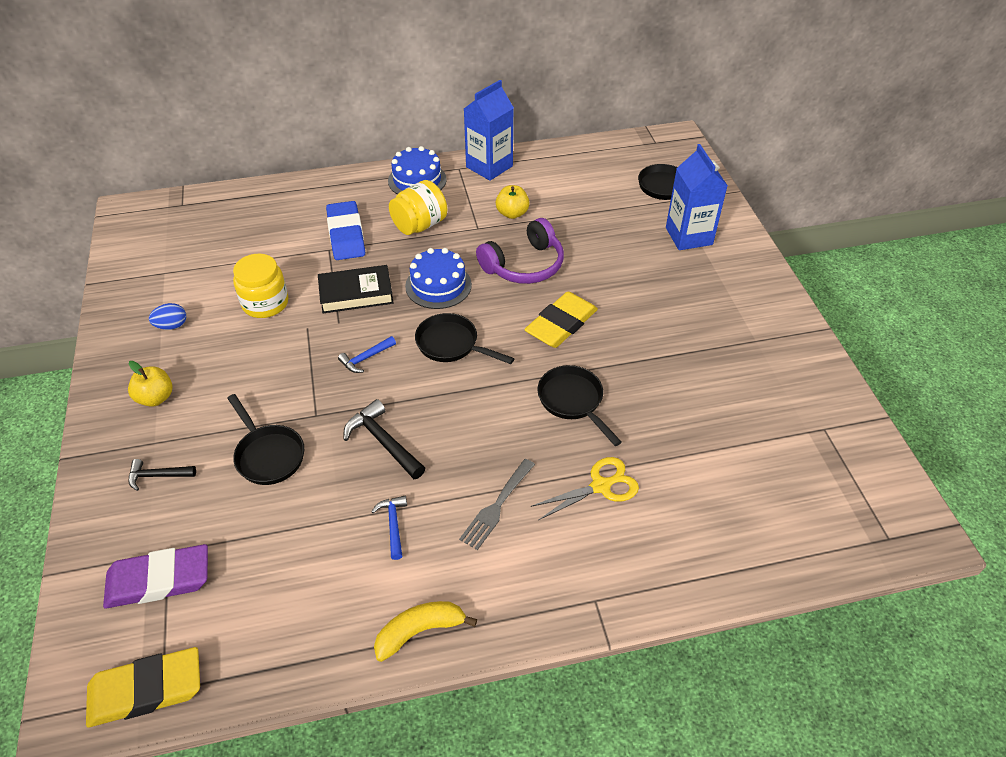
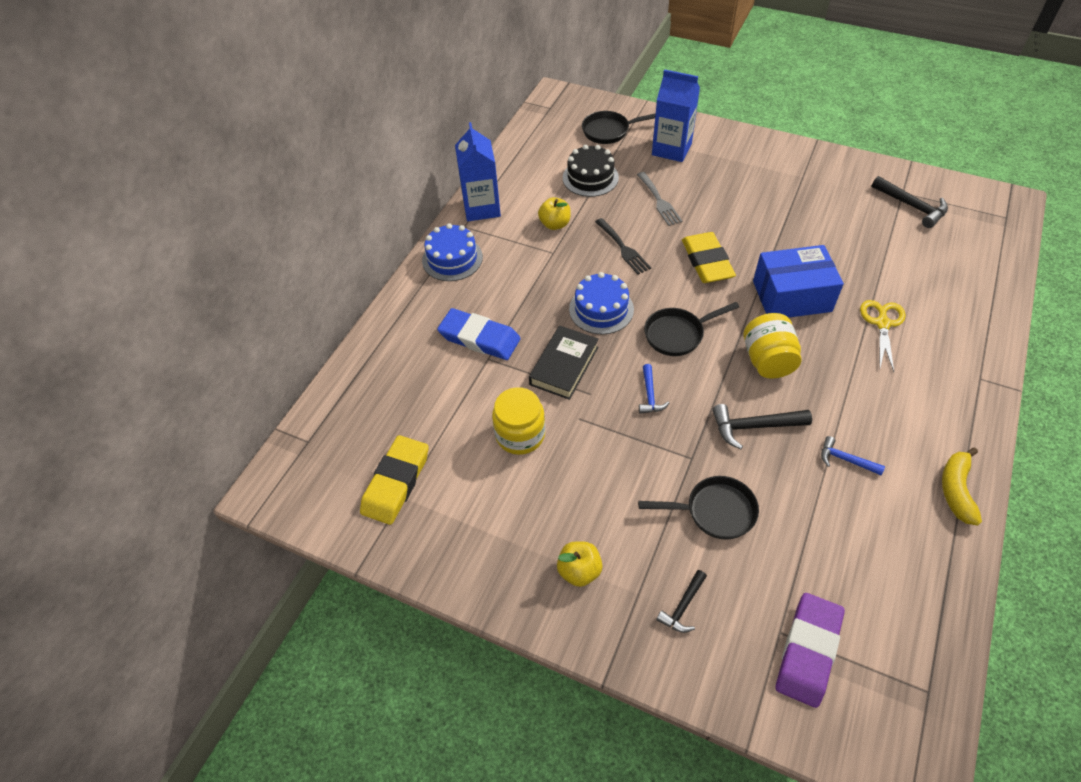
camera: 50 degrees left, 5 degrees up
(146, 690) = (922, 704): yellow eraser -> yellow eraser (396, 482)
(172, 326) = (488, 520): blue egg -> none
(419, 225) = (514, 285): yellow jar -> yellow jar (767, 360)
(496, 507) = (866, 390): grey fork -> grey fork (659, 201)
(524, 265) = (623, 248): purple headphones -> black fork
(573, 401) = (791, 296): black pan -> blue box
(592, 206) = (590, 178): none -> black cake
(809, 445) = (912, 206): none -> black hammer

